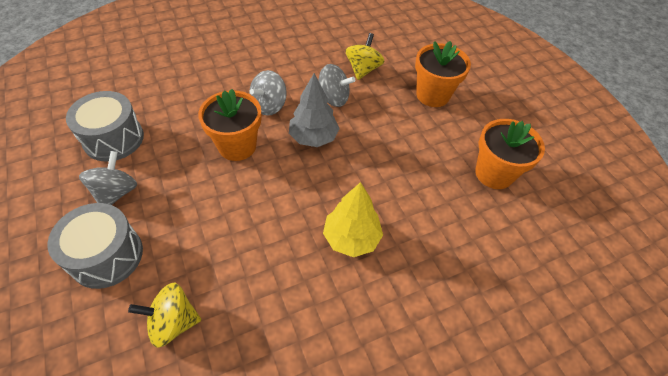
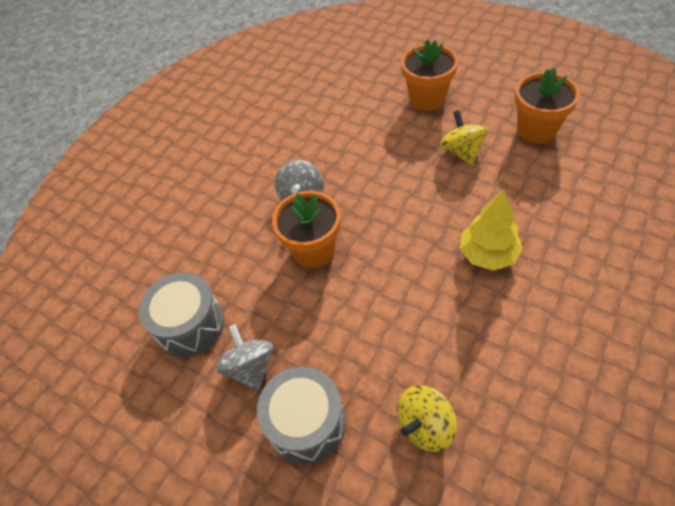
camera: 25 degrees left, 0 degrees up
(313, 137) = (370, 198): grey tree -> none
(333, 98) = (350, 154): grey spinning top -> none
(363, 69) = (348, 114): yellow spinning top -> yellow spinning top (462, 152)

